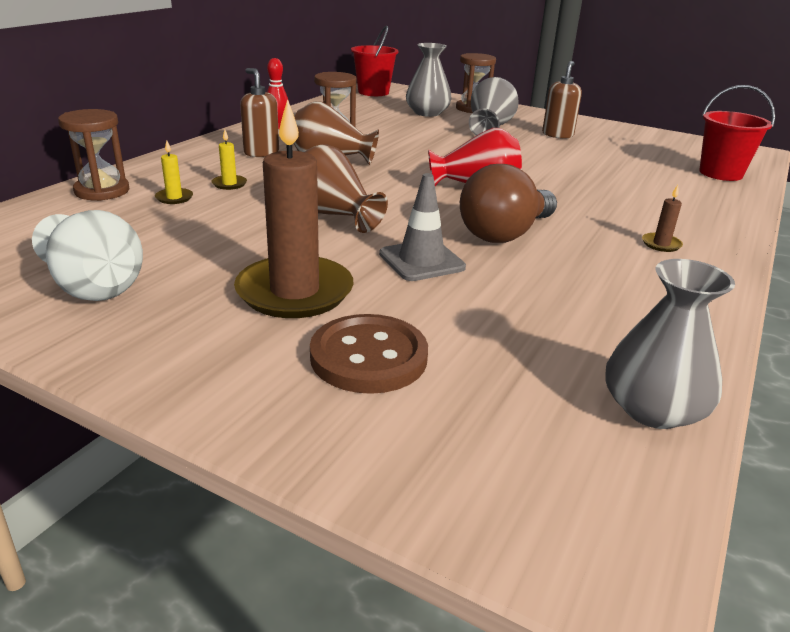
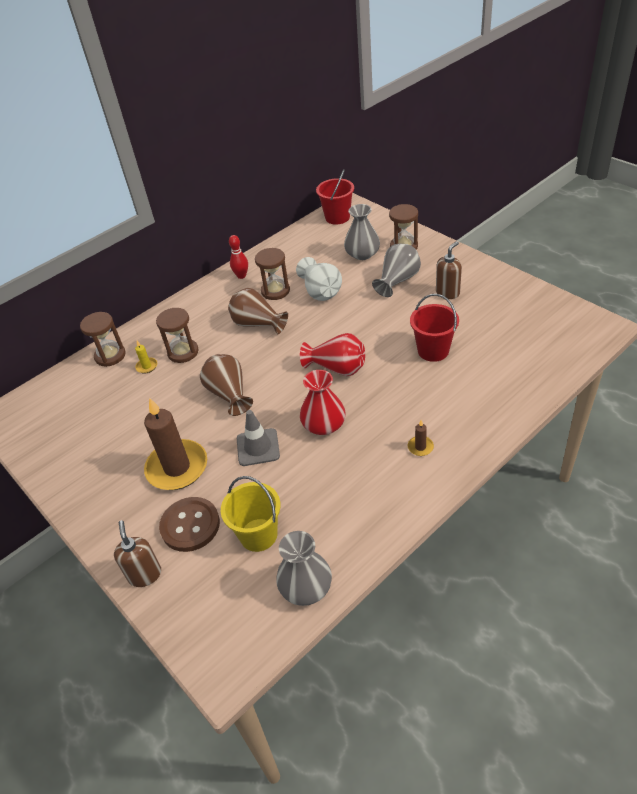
camera: 25 degrees right, 15 degrees up
(93, 286) = (84, 449): white vase -> white vase (320, 291)
(229, 184) = (183, 352): yellow candle -> brown hourglass
(261, 153) = (217, 312): brown soap dispenser -> brown soap dispenser (145, 575)
(504, 234) = (324, 424): brown light bulb -> red vase
(506, 354) = (258, 535): none -> yellow bucket
(720, 173) = (542, 360): red bucket -> red bucket (433, 350)

